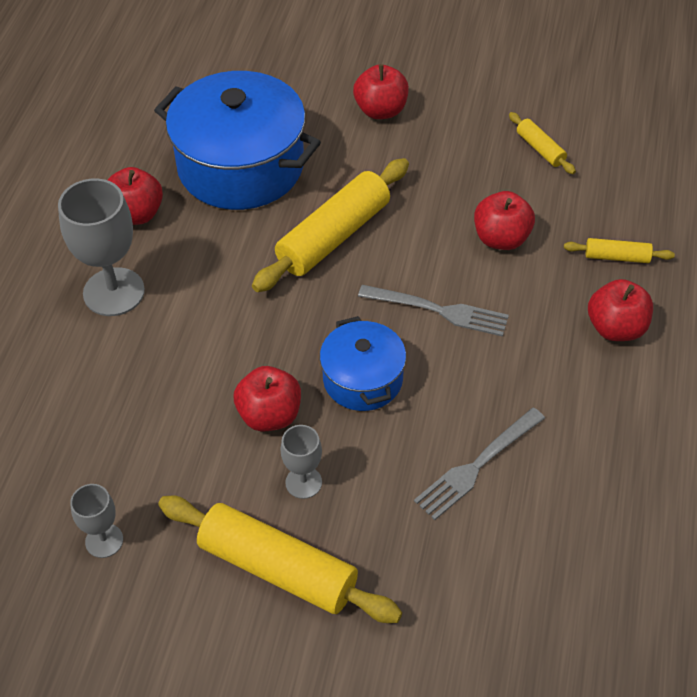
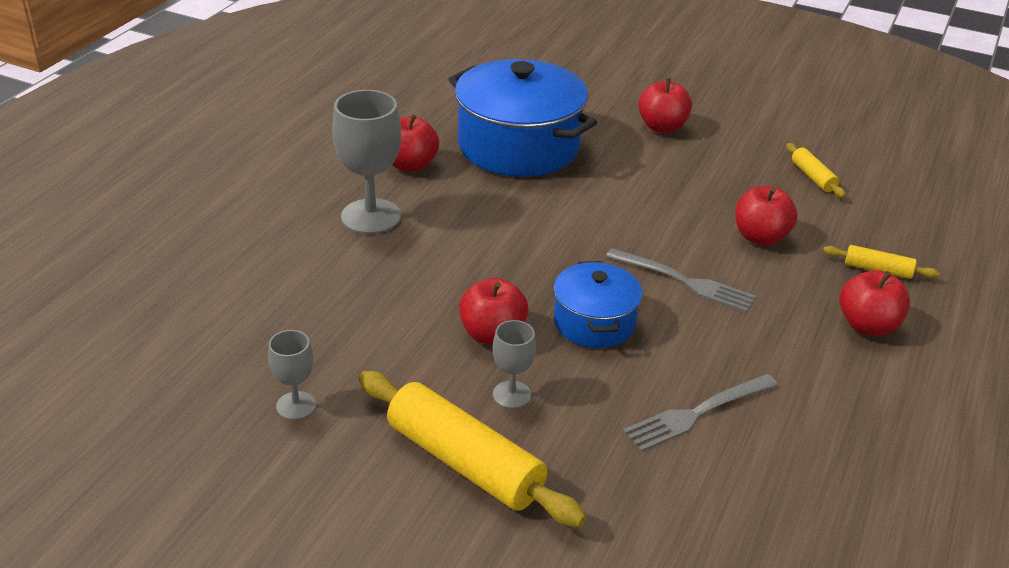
camera: 10 degrees right, 15 degrees down
(333, 236) = (593, 209): yellow rolling pin -> none

